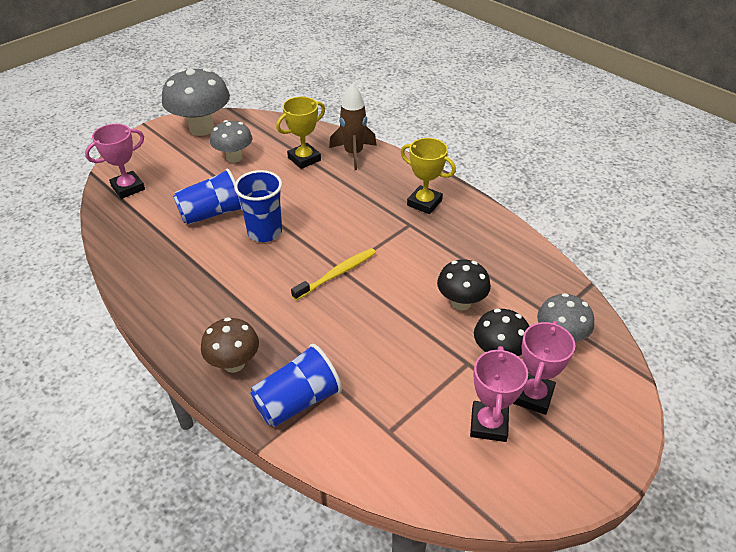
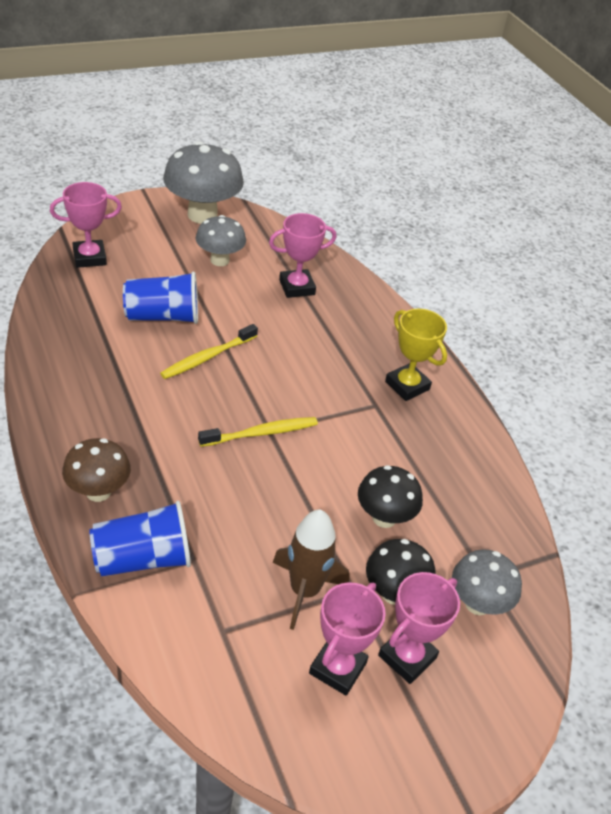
camera: 15 degrees right, 0 degrees up
(265, 232) = (208, 357): blue cup -> yellow toothbrush
(304, 159) = (297, 287): yellow trophy -> pink trophy
(353, 154) = (356, 299): brown rocket -> brown rocket (304, 591)

